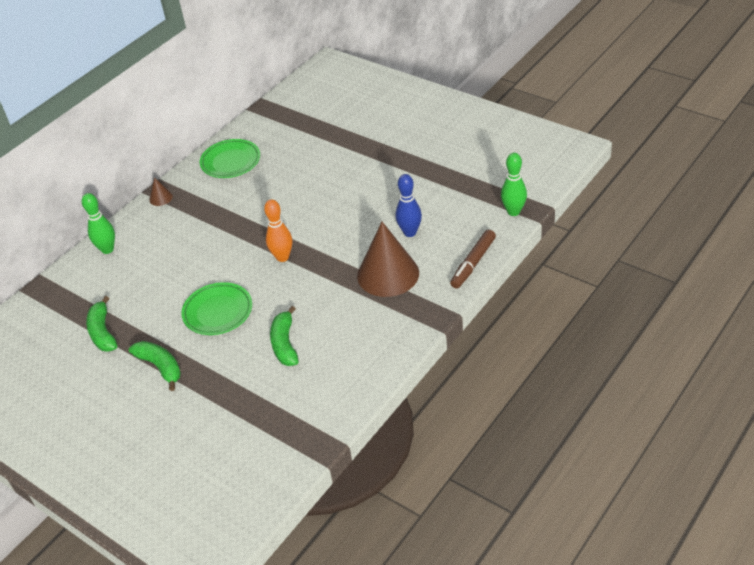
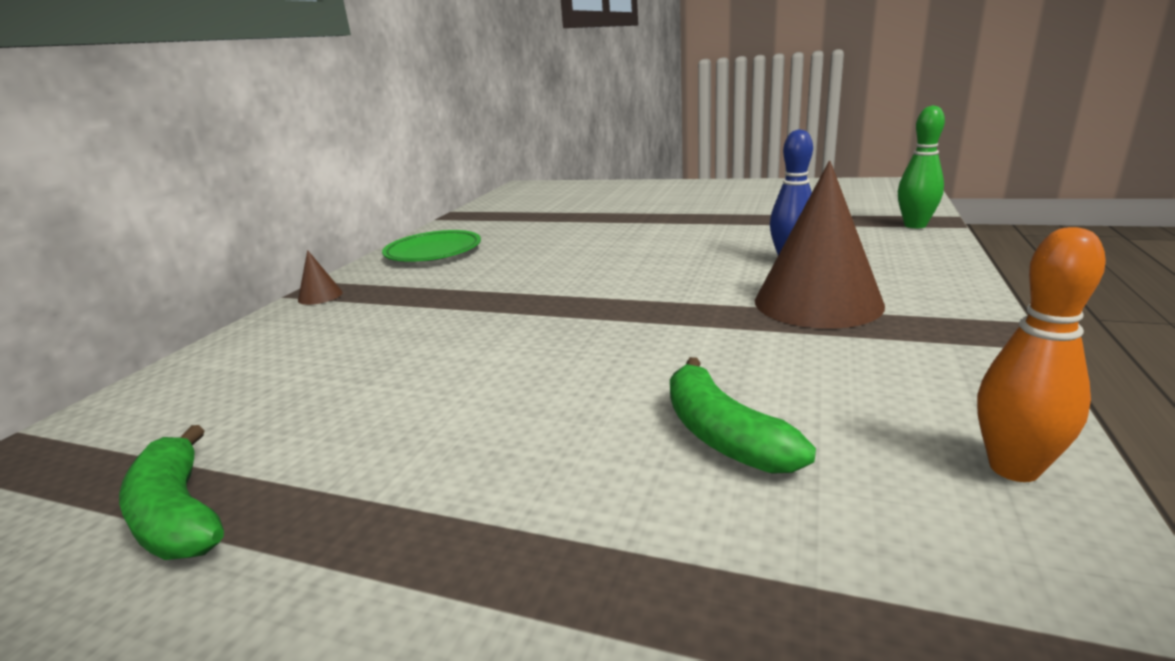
camera: 20 degrees left, 20 degrees down
(107, 249) = (208, 367): green bowling pin -> none
(160, 367) = (382, 567): green banana -> none
(218, 312) = (506, 412): green plate -> none
(282, 257) = (594, 317): orange bowling pin -> orange bowling pin (1014, 468)
(473, 263) = (944, 270): brown marker -> none

